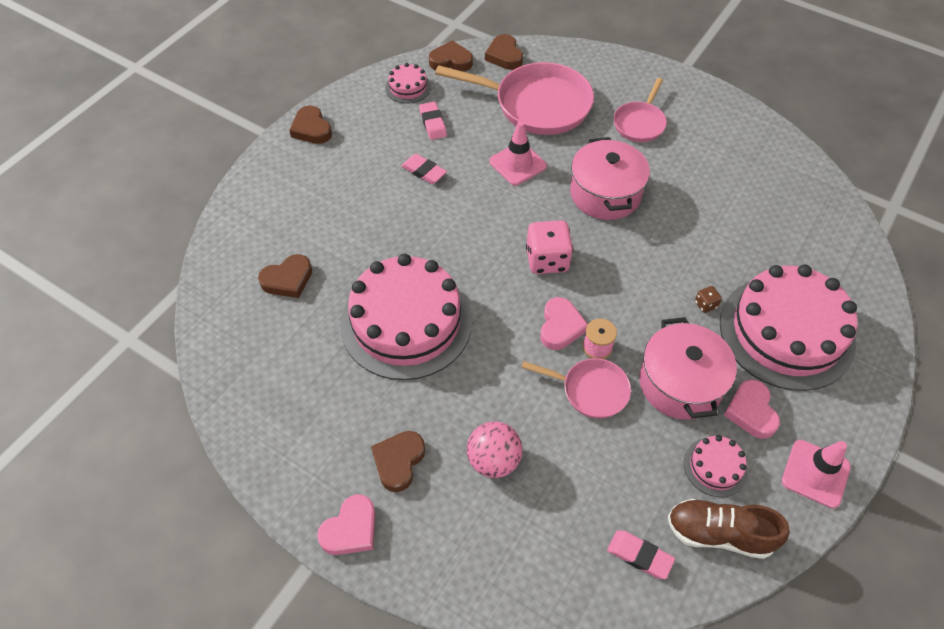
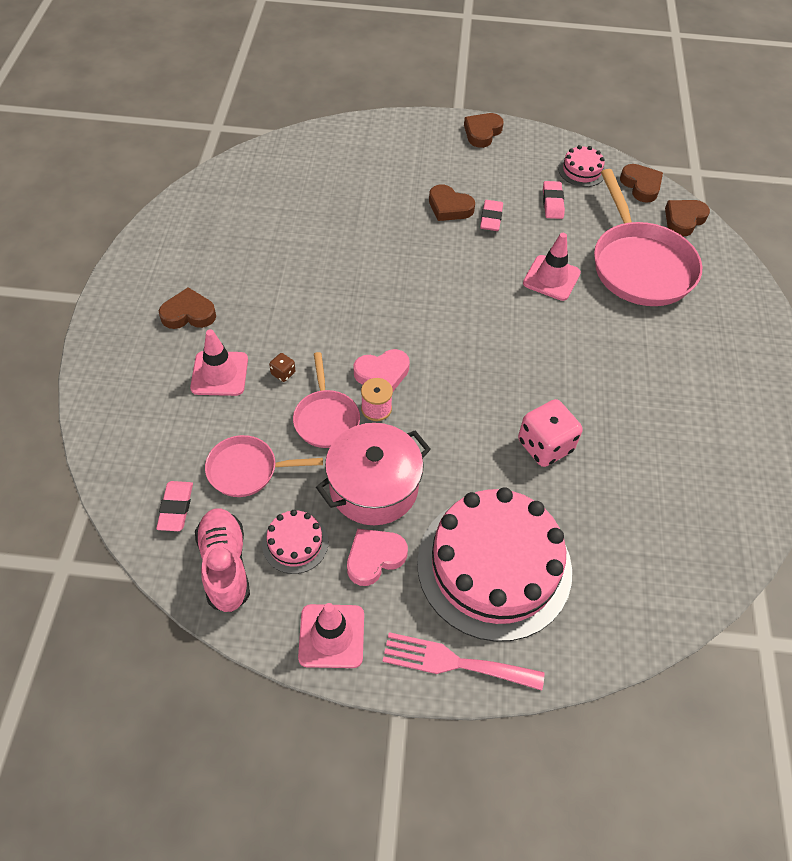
camera: 60 degrees right, 0 degrees up
(288, 279) = (319, 183): brown heart -> brown heart (449, 207)
(351, 529) = (118, 308): pink heart -> none
(406, 322) = (322, 268): pink cake -> none
(432, 123) = (552, 203): pink eraser -> pink eraser turned 45 degrees counterclockwise
(493, 460) = (219, 373): pink ball -> pink traffic cone
(547, 260) = (451, 339): pink dice -> pink dice (545, 446)
(605, 194) = (565, 356): pink pot -> none
(640, 123) = (686, 354): pink pan -> pink pan (247, 470)
(705, 304) = (482, 482): brown dice -> brown dice (283, 373)
(719, 533) = (225, 566): brown shoe -> pink shoe
(863, 395) = (454, 662): none -> pink fork

